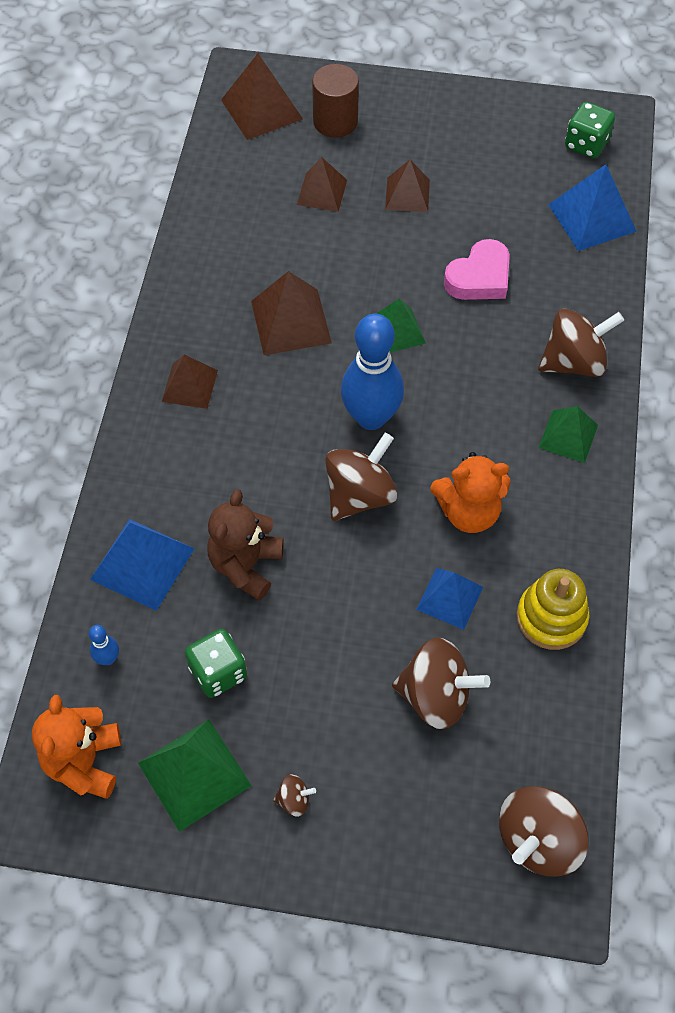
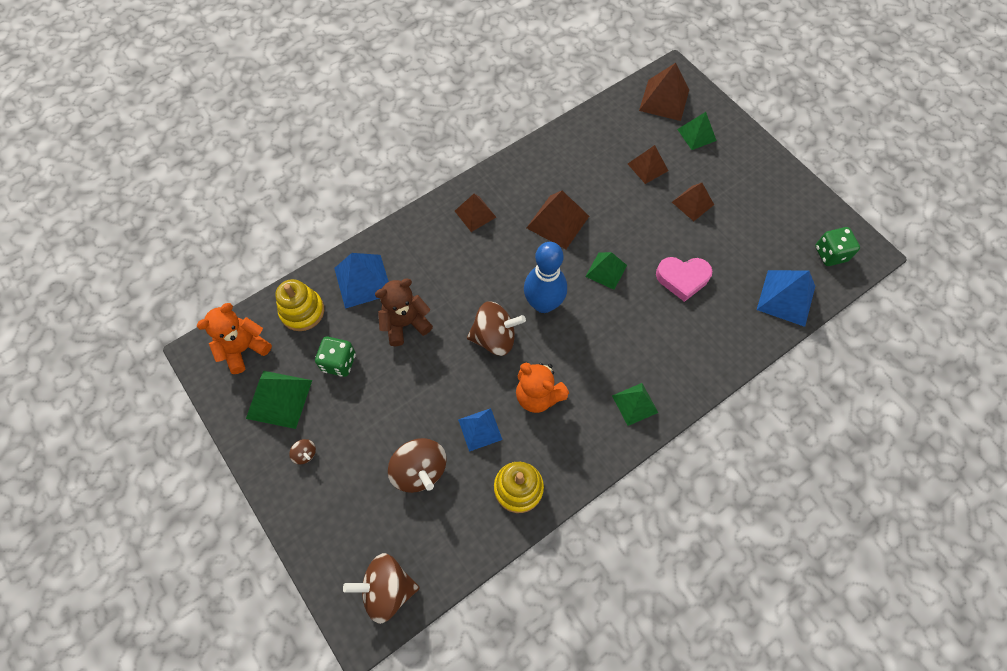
camera: 45 degrees right, 5 degrees up
(108, 658) = (302, 311): blue bowling pin -> yellow stacking toy
(335, 121) = (696, 135): brown cylinder -> green pyramid
(574, 362) = (683, 367): brown spinning top -> none

